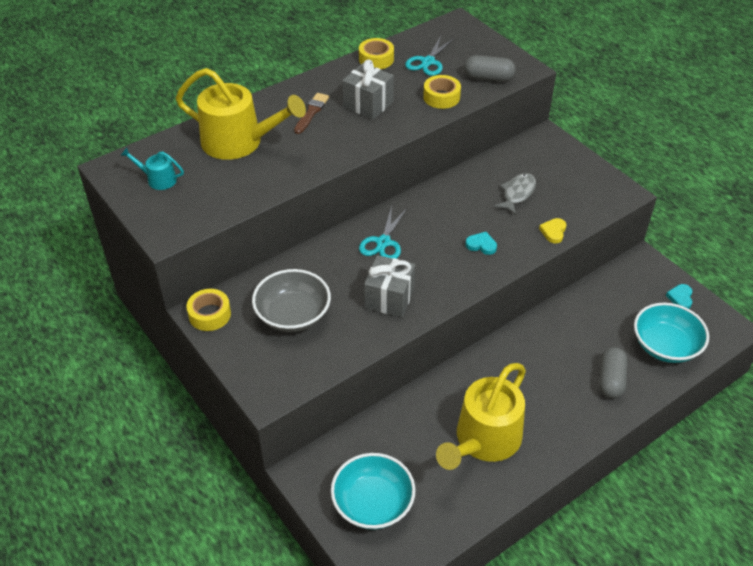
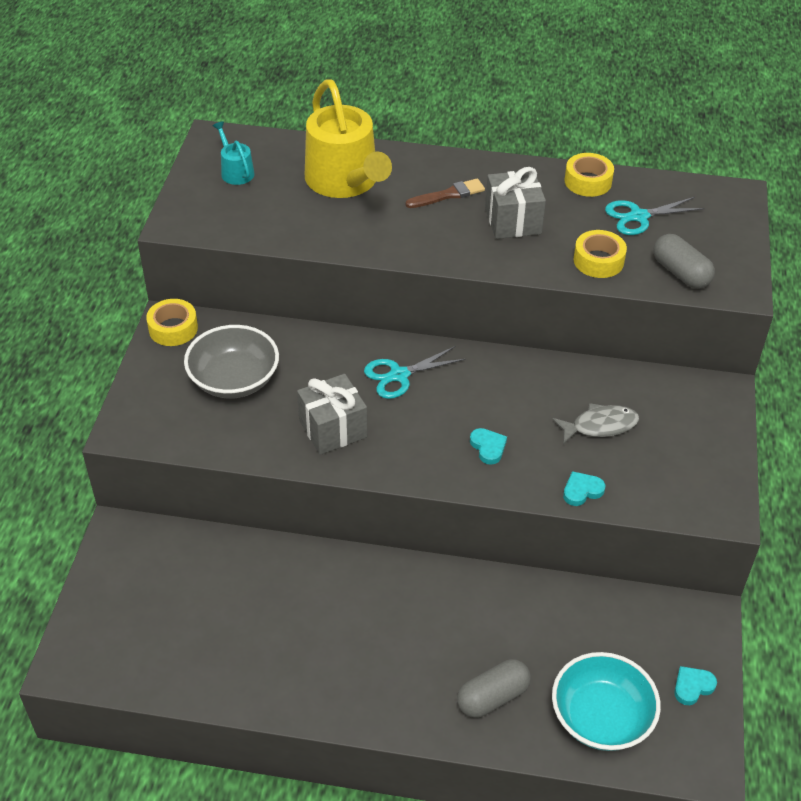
camera: 45 degrees right, 0 degrees up
(373, 503) = (135, 607): turquoise bowl -> none
(484, 440) = (295, 640): yellow watering can -> none
(553, 232) = (582, 490): yellow heart -> turquoise heart

